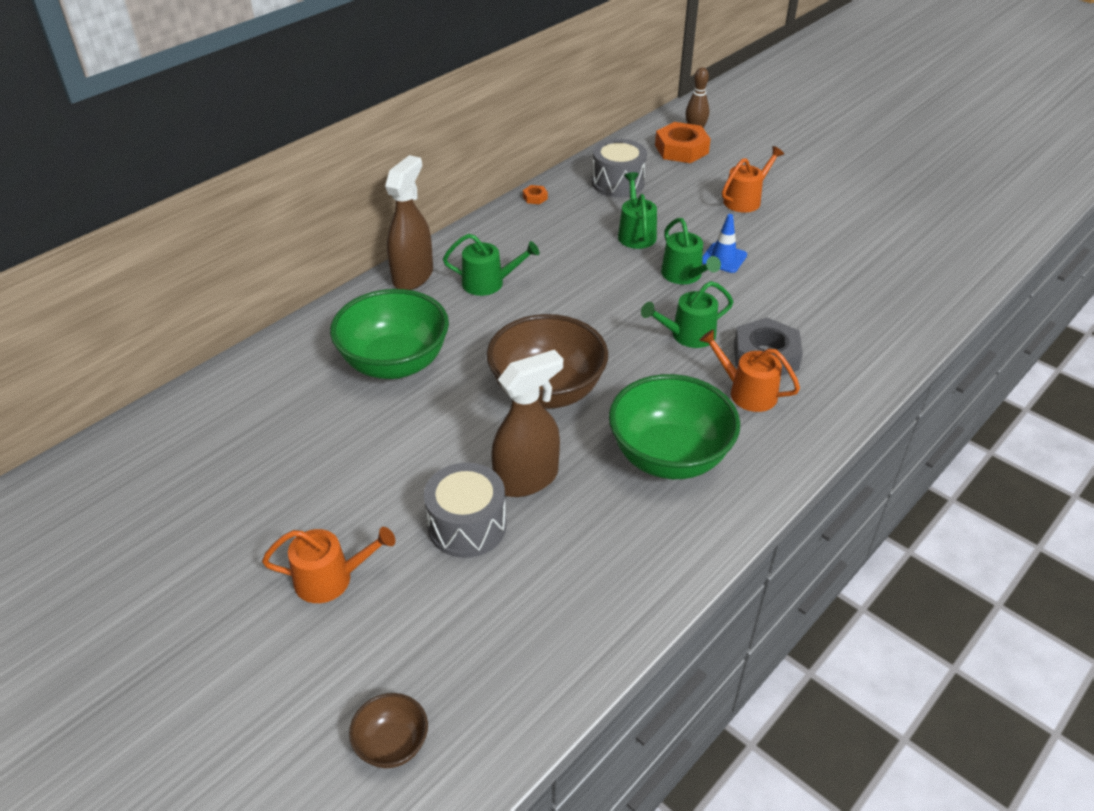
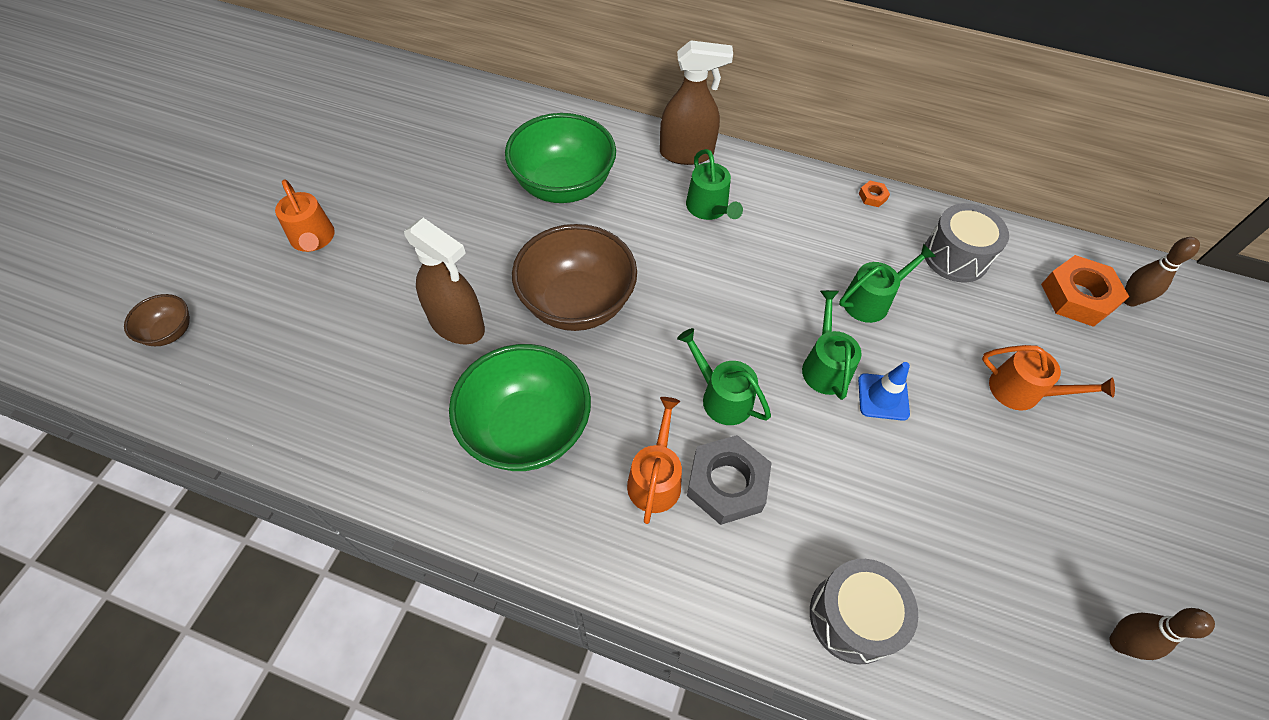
camera: 65 degrees right, 15 degrees up
(467, 526) = (390, 302): grey drum -> grey drum (853, 617)
(684, 275) = (825, 366): green watering can -> green watering can turned 135 degrees clockwise
(928, 233) = (1120, 642): none -> brown bowling pin

